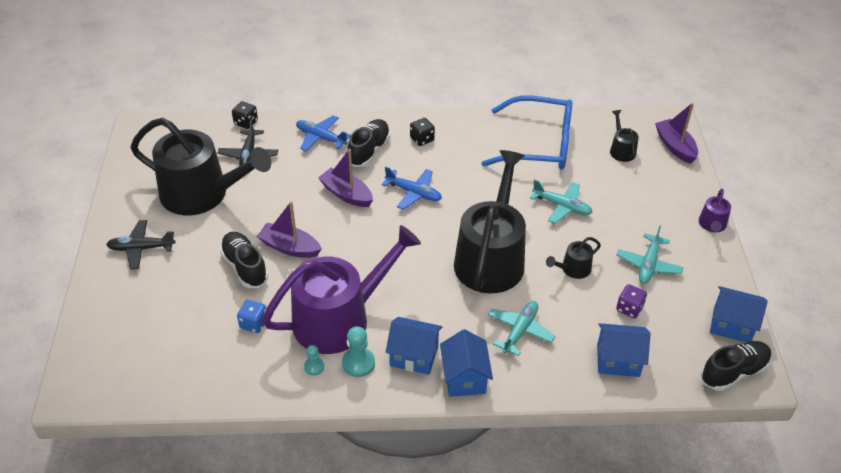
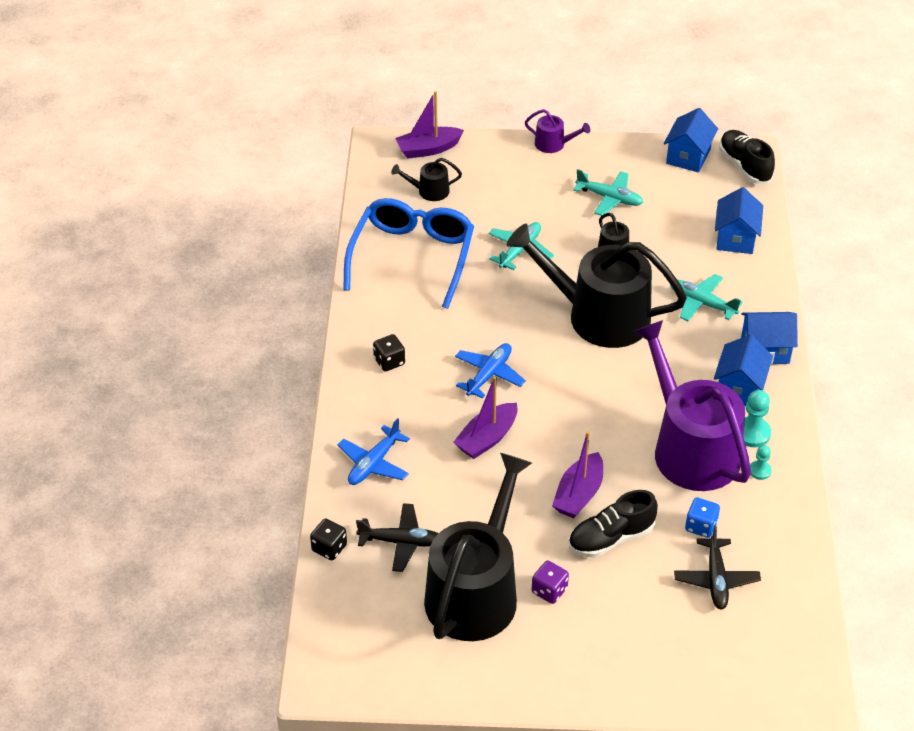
camera: 85 degrees left, 0 degrees up
(141, 248) = (577, 651): black plane -> black plane (716, 579)
(369, 150) = (405, 414): black shoe -> none
(629, 308) = (669, 221): purple dice -> purple dice (549, 591)

